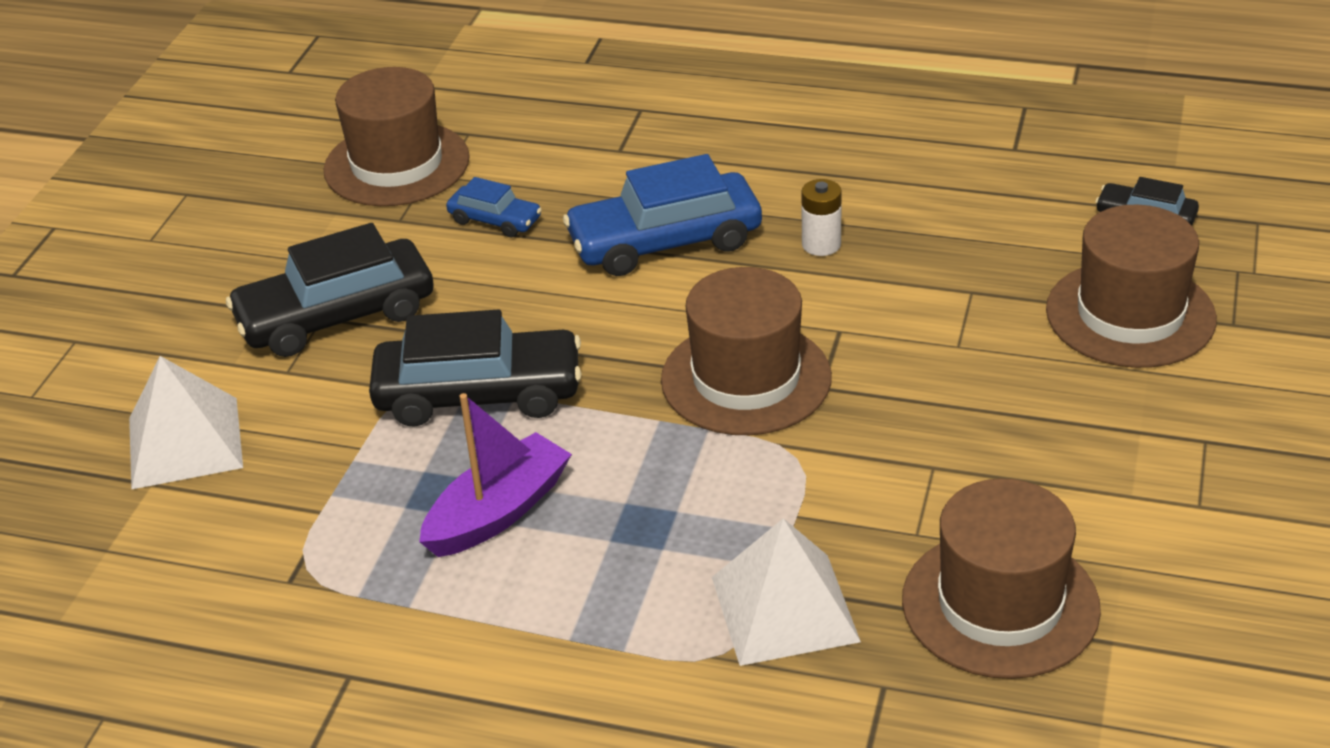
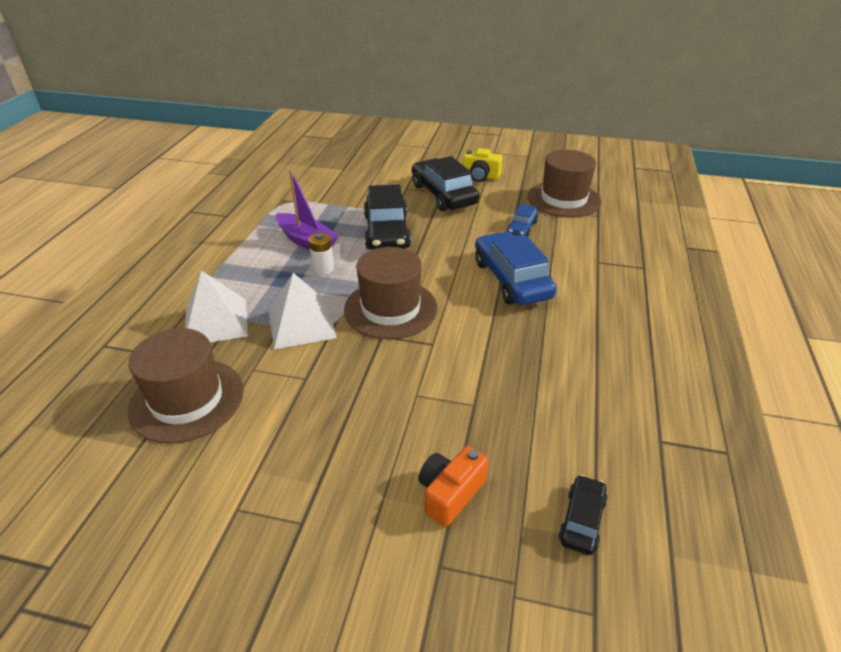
camera: 85 degrees right, 0 degrees up
(185, 442) = (364, 172): white pyramid -> white pyramid (301, 324)
(266, 263) = (480, 176): none -> yellow camera
(821, 244) = (517, 337): white battery -> white battery (323, 269)
(1130, 314) = (450, 493): brown hat -> orange camera

